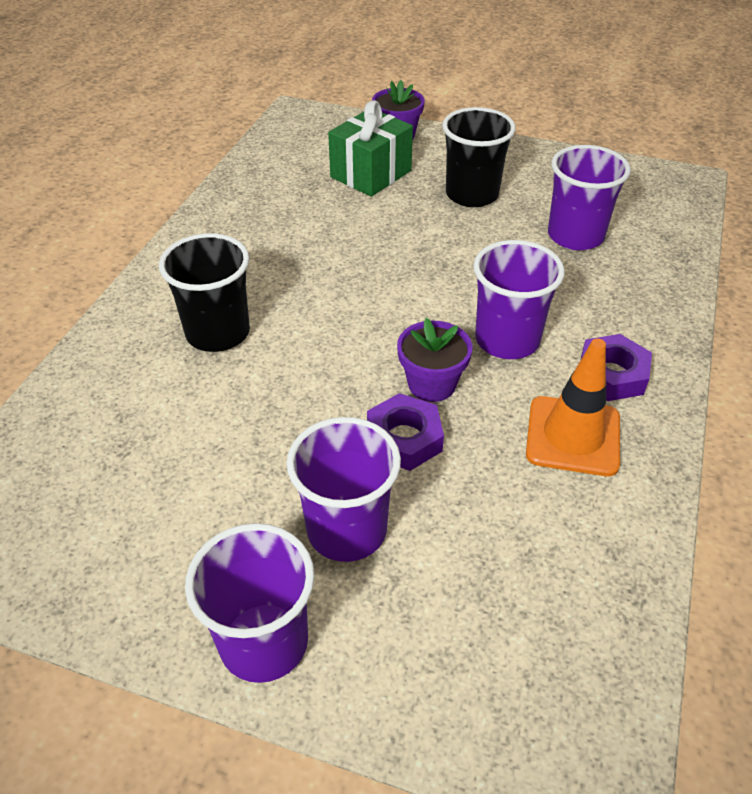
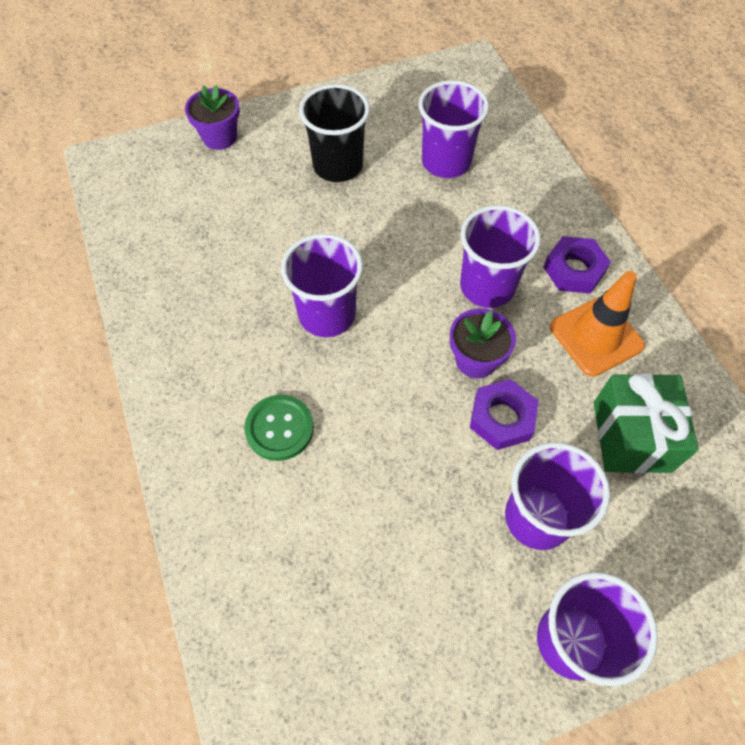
camera: 40 degrees left, 15 degrees up
(218, 333) = (279, 428): black cup -> green button
(343, 283) = (327, 315): none -> purple cup
(371, 174) = (238, 191): green gift -> green gift (631, 436)

